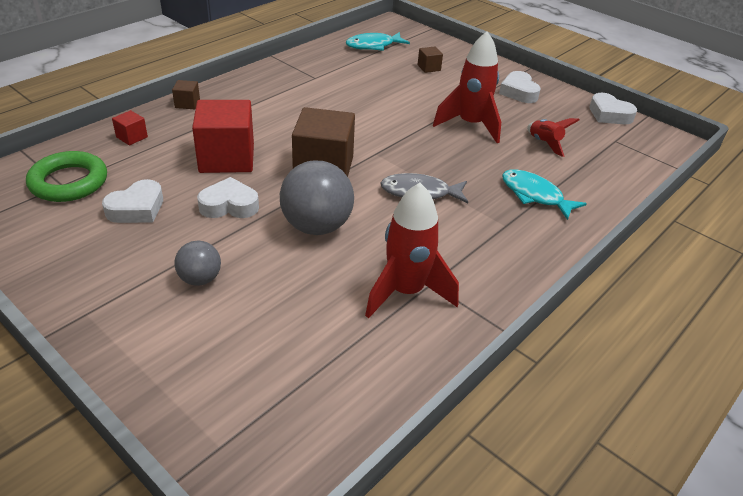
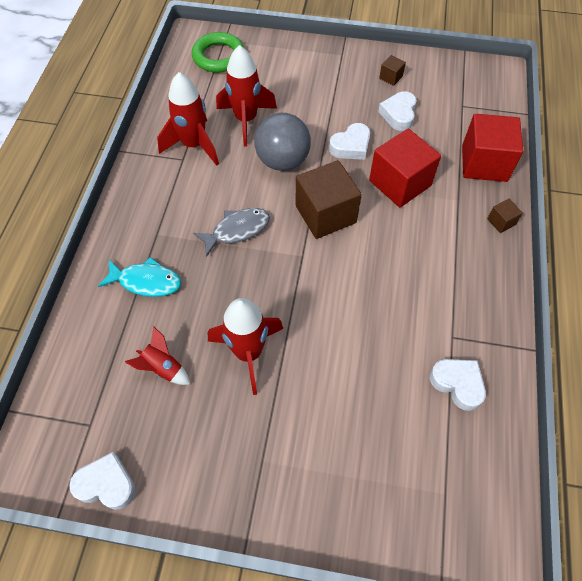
camera: 150 degrees right, 20 degrees up
(69, 182) = (461, 109): green ring -> green ring (218, 56)
(132, 137) = (484, 163): red cube -> red cube, size x2.27
(200, 279) = (311, 95): grey ball -> none
(314, 290) = (246, 120): none -> red rocket
(373, 46) = (463, 461): turquoise fish -> none
(429, 68) = (362, 450): brown cube -> brown cube (391, 77)
(518, 92) = (230, 465): white heart -> white heart (457, 384)

